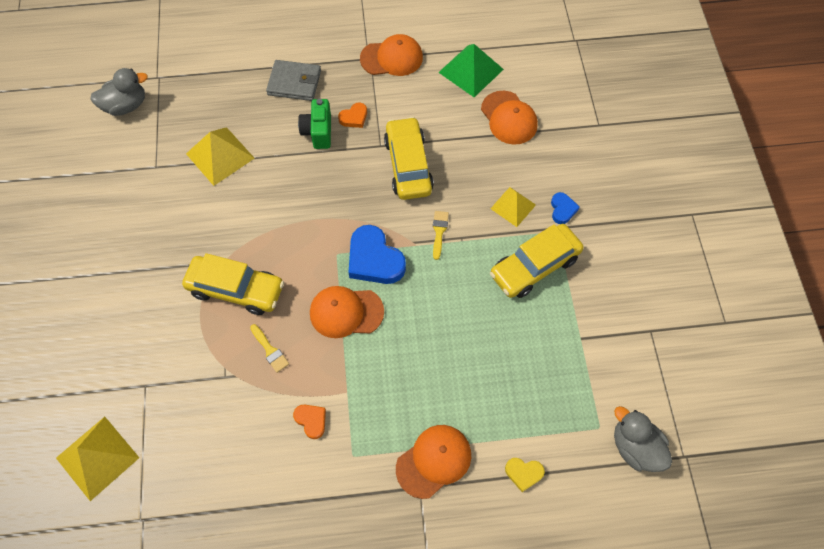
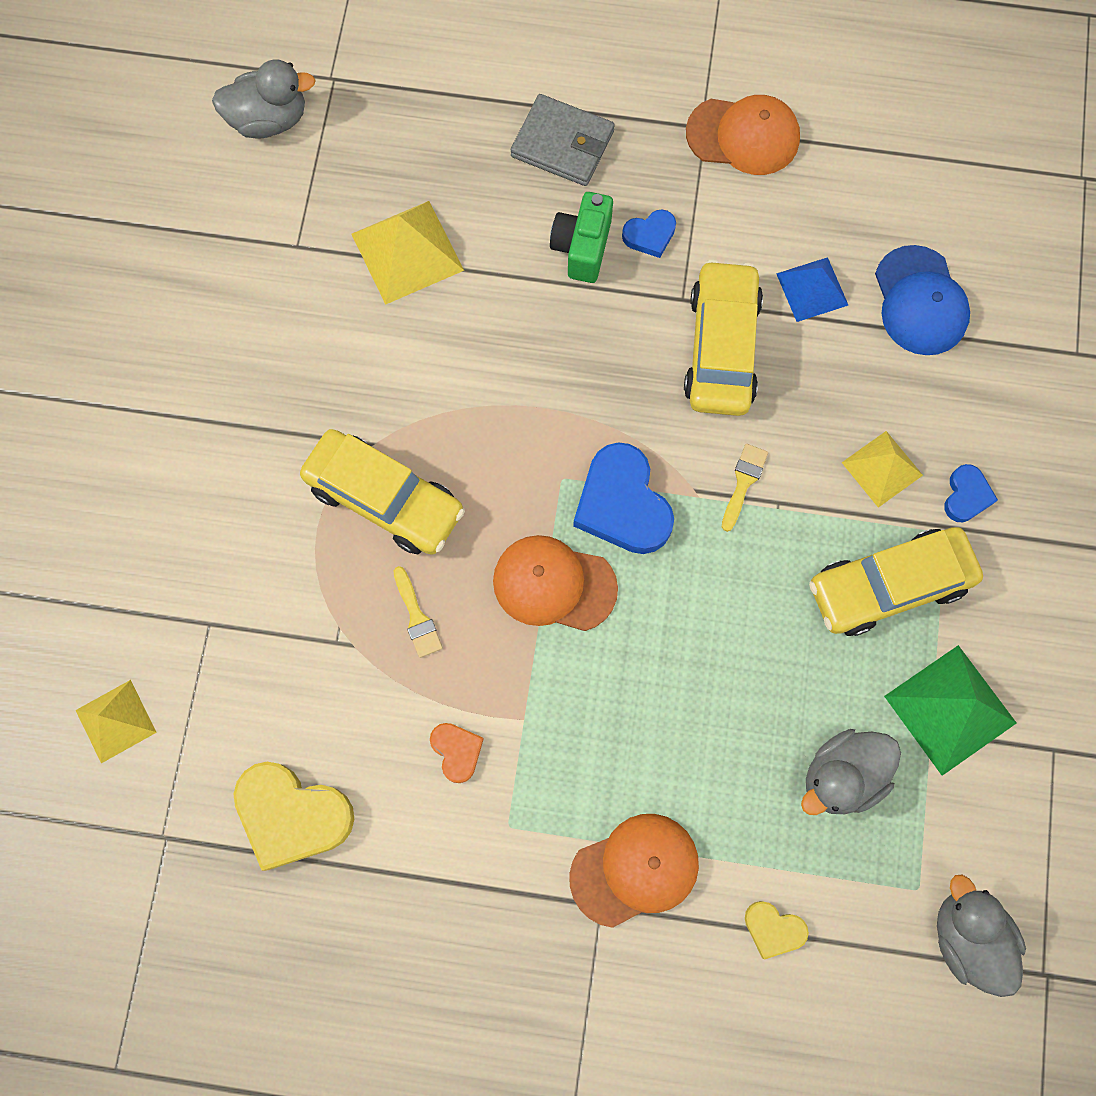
camera: 15 degrees right, 10 degrees up
(97, 457) = (116, 721): yellow pyramid -> yellow pyramid, size x0.64
(219, 485) = (292, 815): none -> yellow heart
(354, 117) = (650, 235): orange heart -> blue heart
(449, 125) = (812, 289): none -> blue pyramid
(470, 70) = (877, 193): green pyramid -> green pyramid (950, 709)
(509, 118) = (920, 301): orange cap -> blue cap
(538, 376) = (842, 776): none -> grey duck

